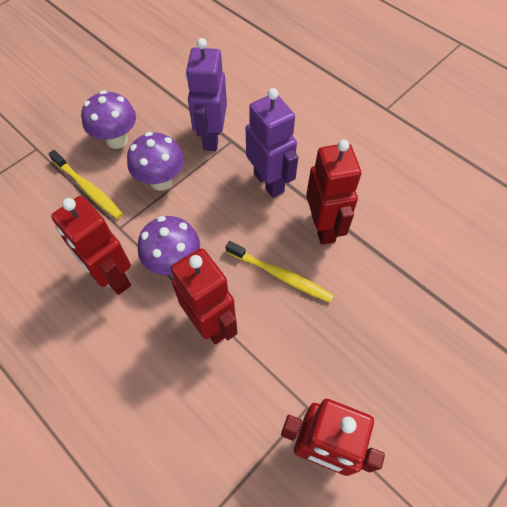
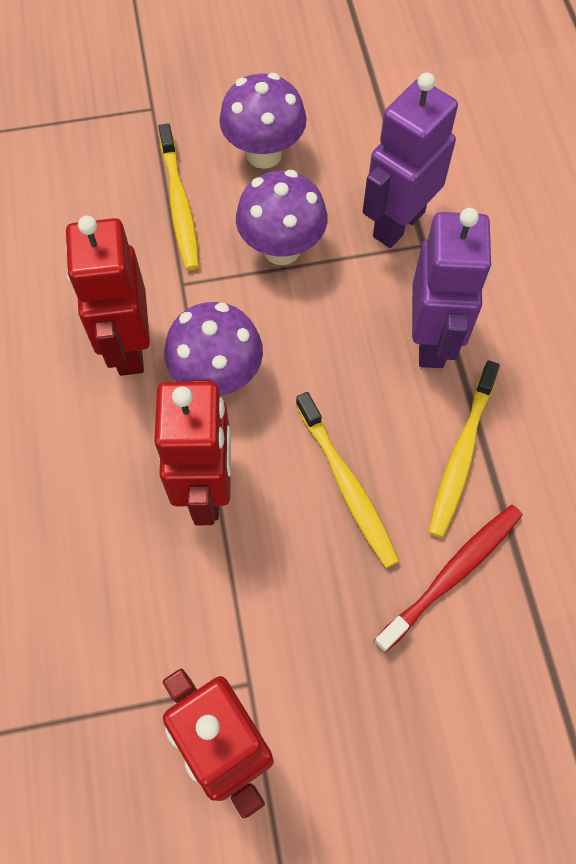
camera: 35 degrees right, 5 degrees up
(323, 227) = (461, 455): red robot -> yellow toothbrush
(362, 284) = (453, 573): none -> red toothbrush

